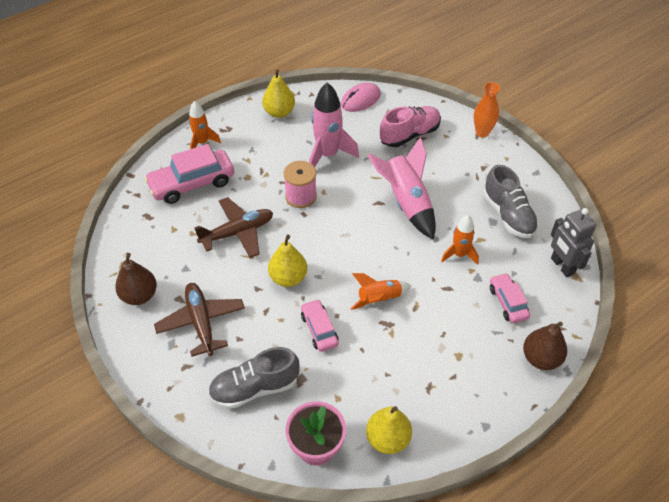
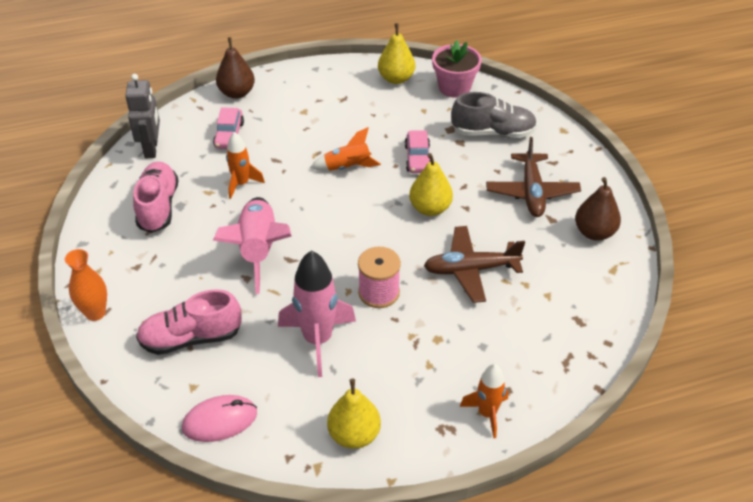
camera: 160 degrees left, 5 degrees down
(192, 183) = (514, 350): pink car -> none
(508, 215) = (158, 206): grey shoe -> pink shoe

